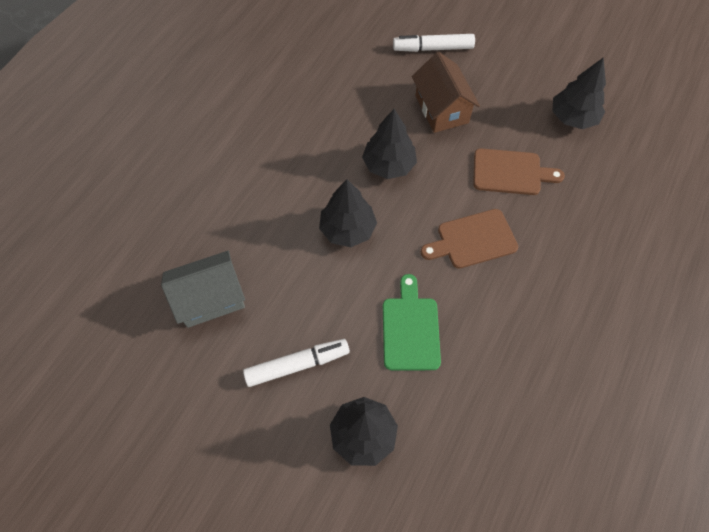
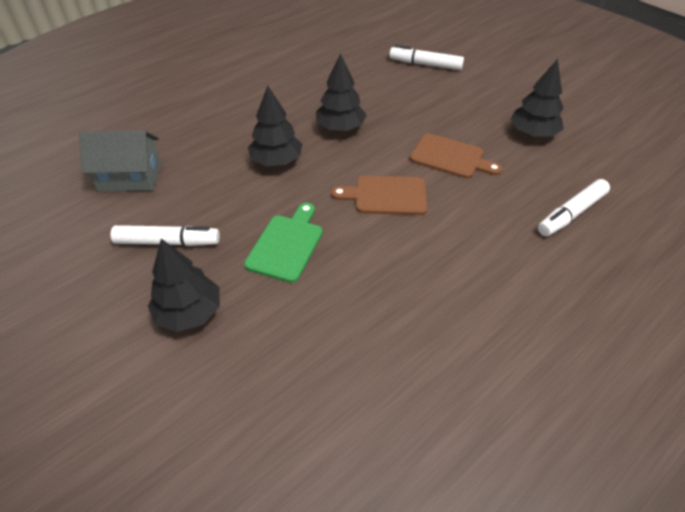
camera: 20 degrees right, 15 degrees down
(441, 109) = (410, 102): brown house -> none
(640, 208) = (571, 213): none -> white marker

